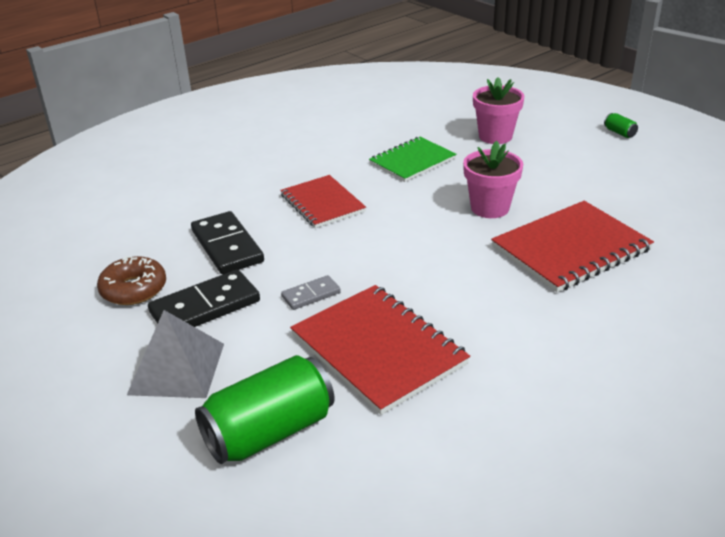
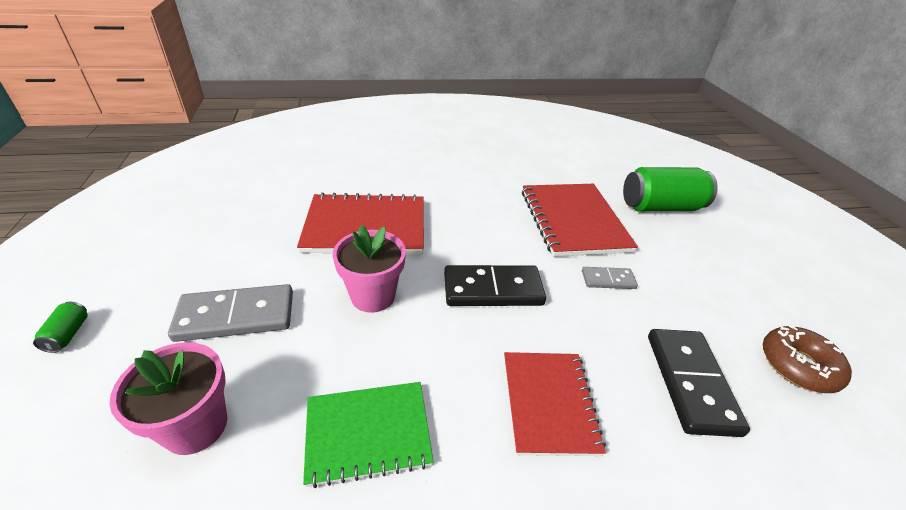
camera: 155 degrees left, 5 degrees up
(177, 368) = (729, 265): grey pyramid -> none
(205, 307) = (711, 309): black domino -> black domino (493, 289)
(554, 168) = (236, 316): none -> grey domino

